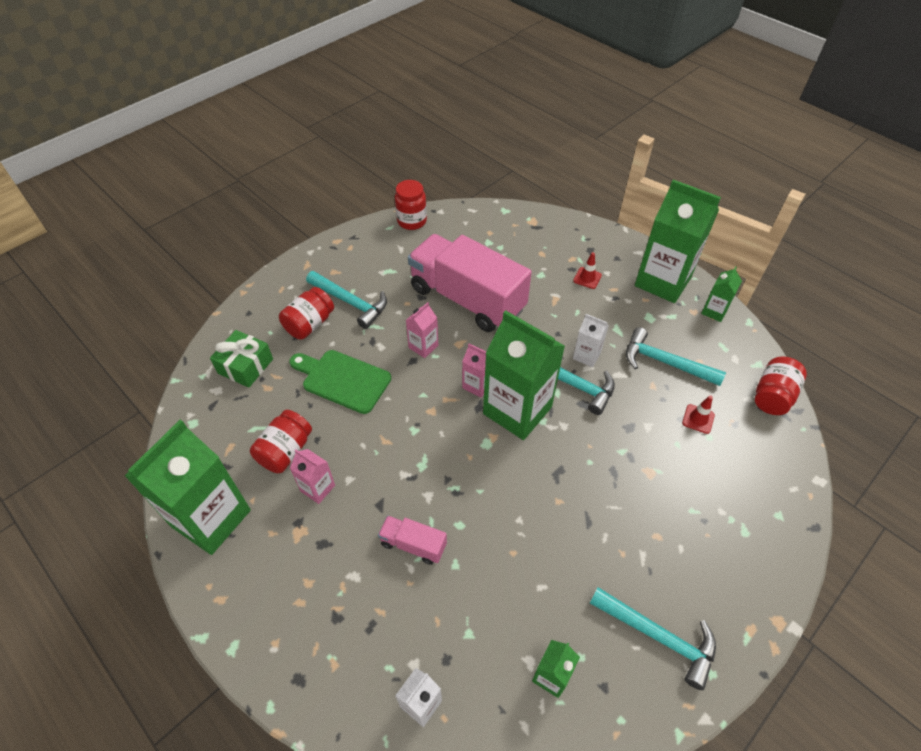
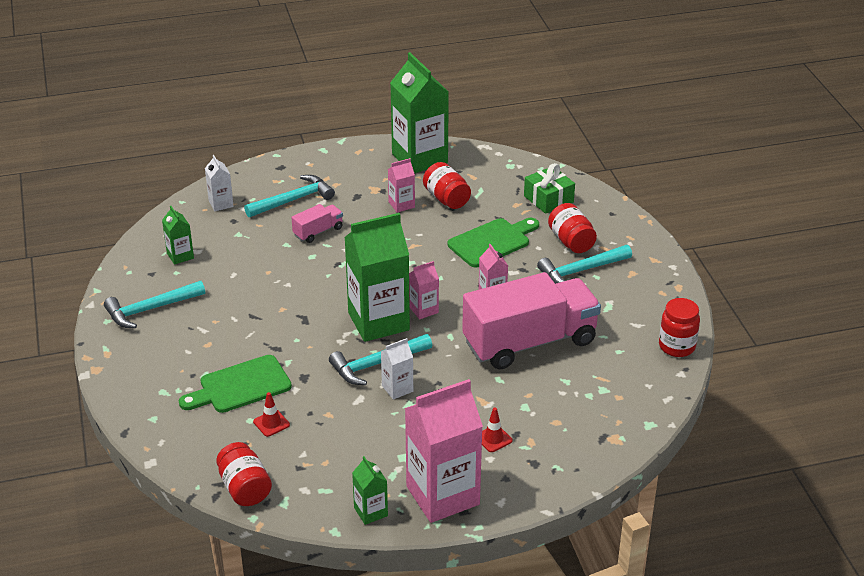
camera: 120 degrees right, 15 degrees down
(662, 281) = (442, 495): green carton -> pink carton
(665, 362) = (344, 436): turquoise hammer -> turquoise hammer (293, 200)
(681, 469) = (240, 386): none -> green cutting board

